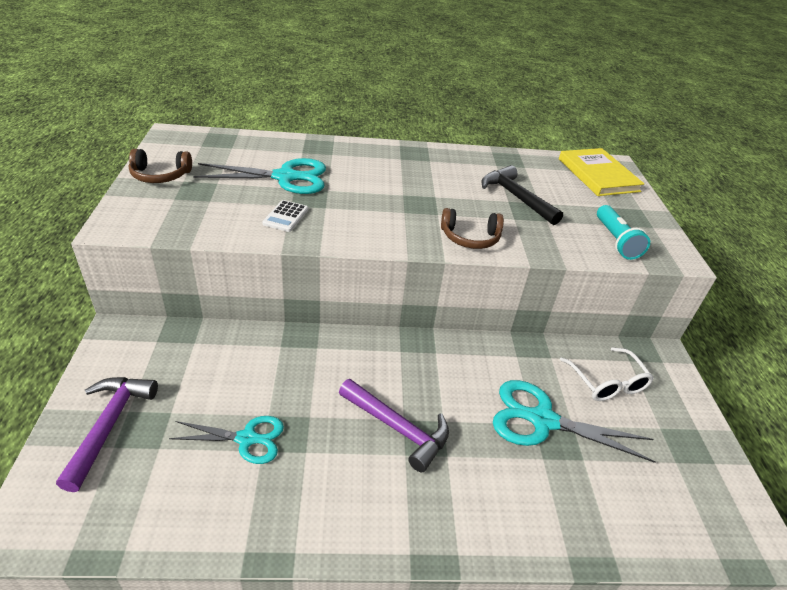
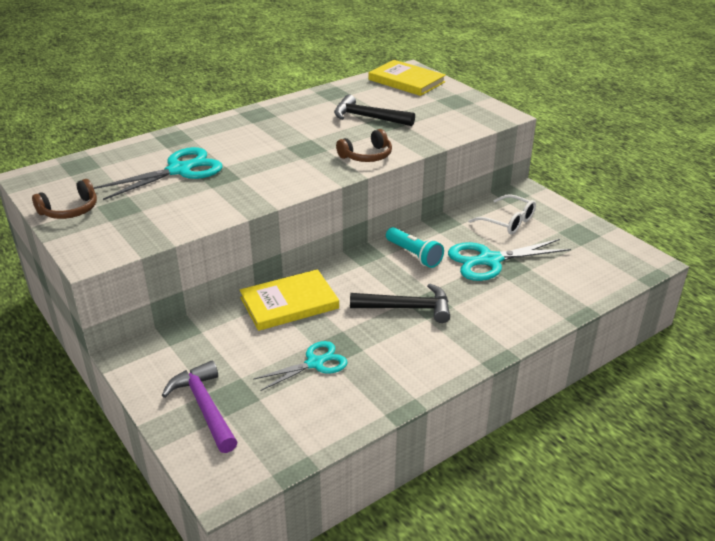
camera: 30 degrees left, 5 degrees down
(286, 216) = (218, 196): white calculator -> none
(295, 356) = (289, 303): none -> yellow book
(397, 428) = (407, 308): purple hammer -> black hammer
(616, 241) = (460, 120): turquoise flashlight -> turquoise flashlight (414, 255)

